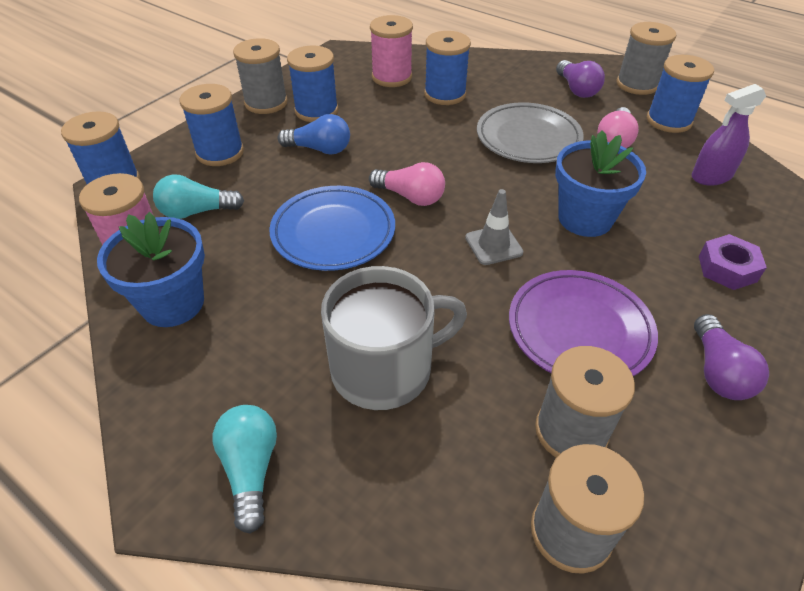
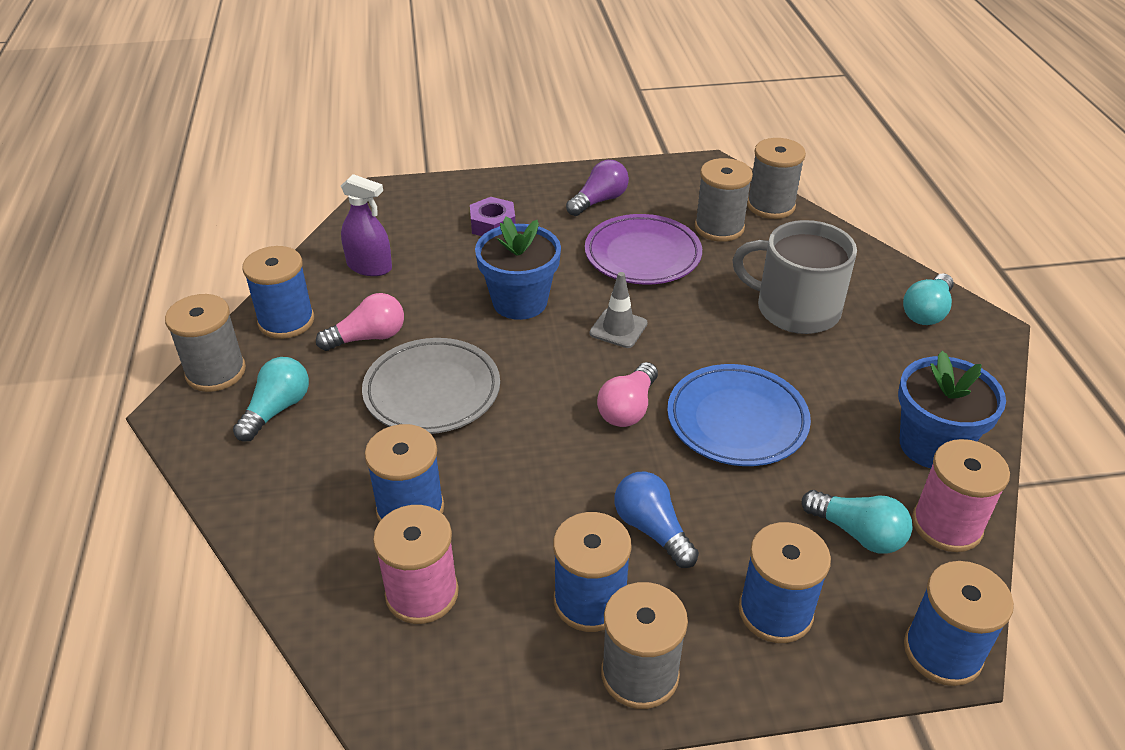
camera: 135 degrees left, 5 degrees down
(410, 197) = (628, 408): pink light bulb -> pink light bulb turned 135 degrees counterclockwise
(576, 89) = (277, 409): purple light bulb -> turquoise light bulb

